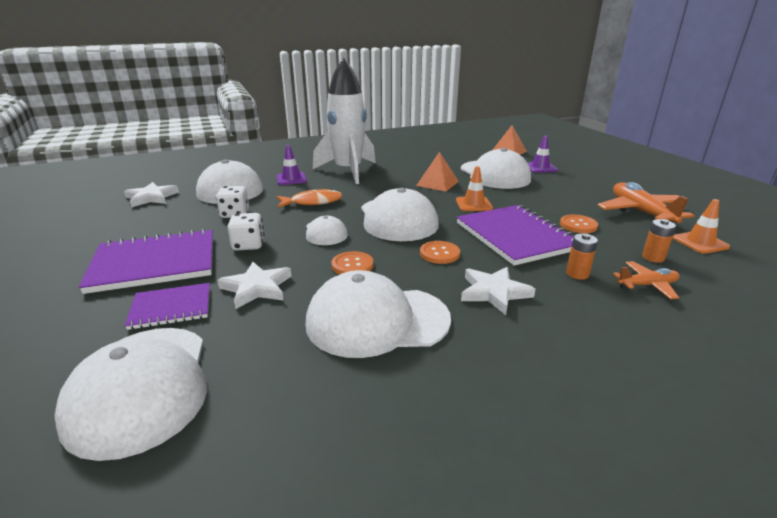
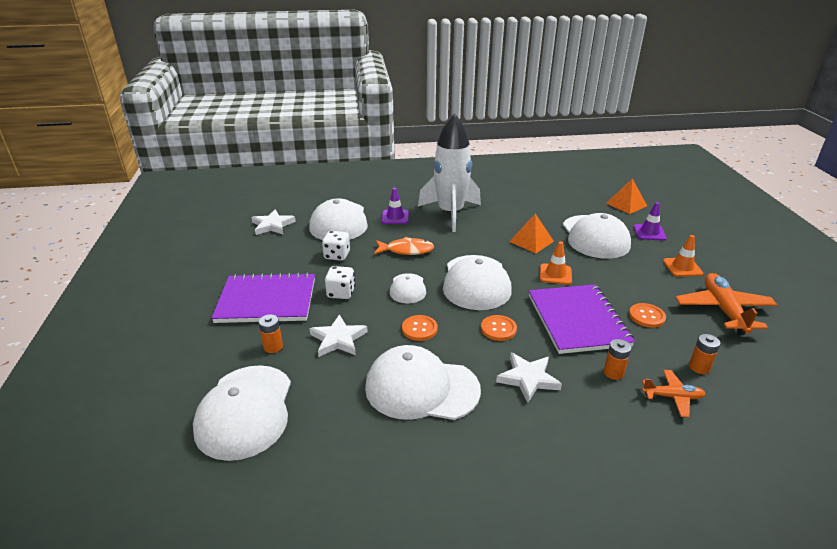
camera: 15 degrees right, 5 degrees up
(171, 307) = (273, 347): purple notebook -> orange battery
(700, 242) = (761, 358): orange traffic cone -> orange traffic cone (682, 267)

